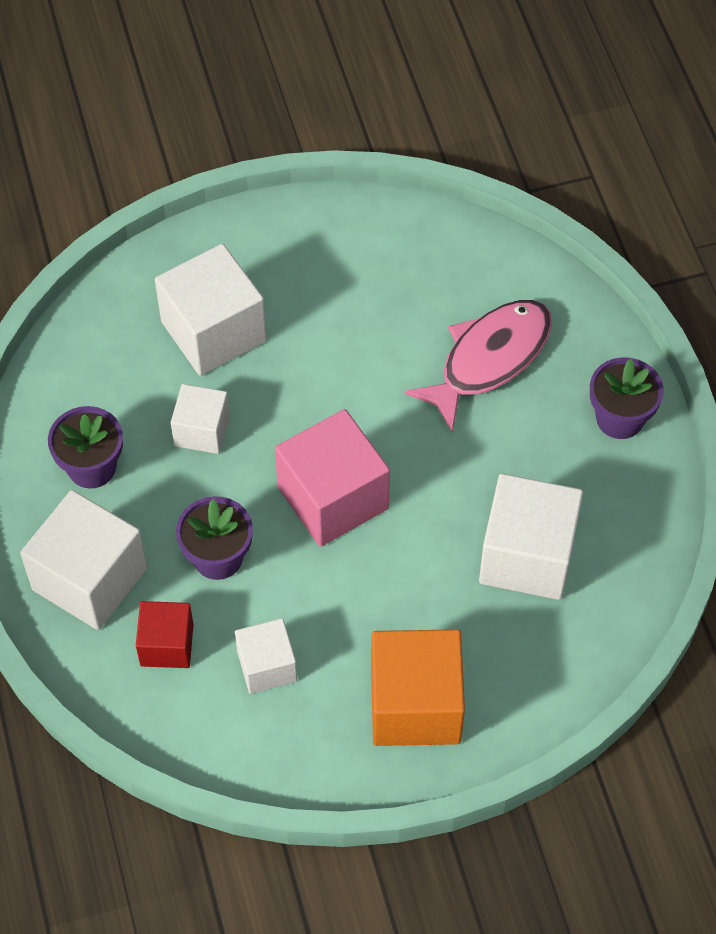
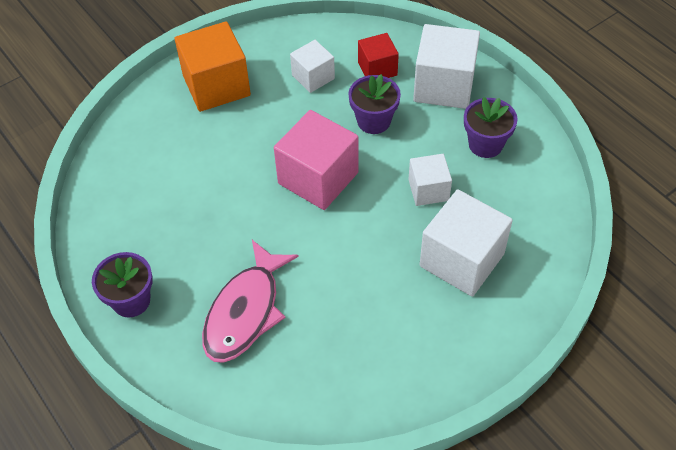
camera: 160 degrees right, 5 degrees down
(527, 556) = (173, 185): white cube -> none

